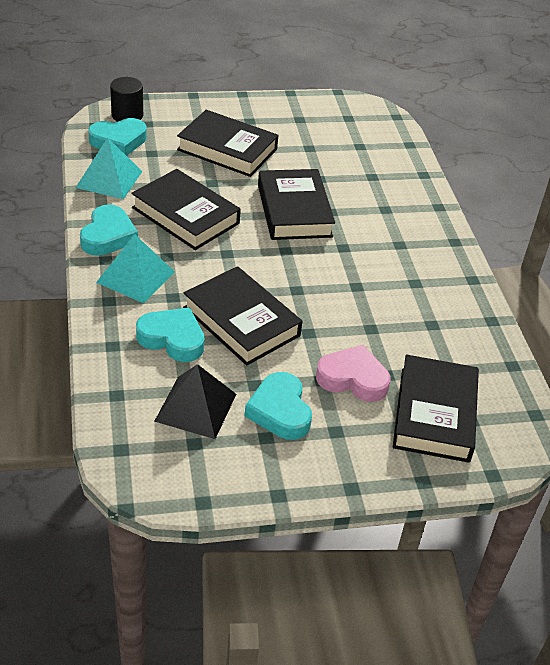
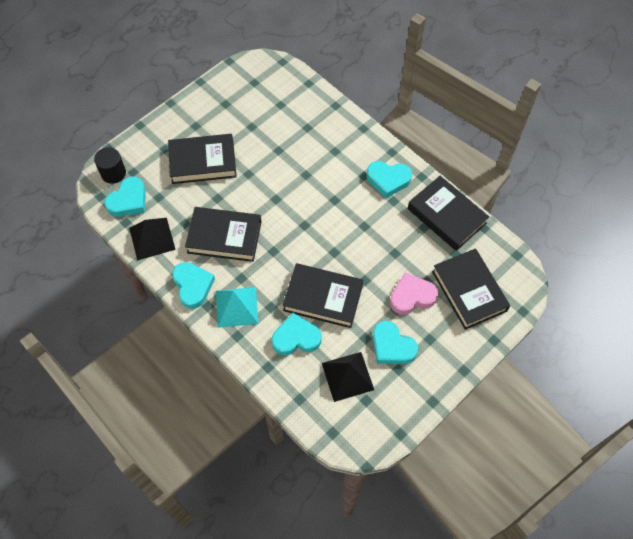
camera: 30 degrees left, 20 degrees up
(109, 179) = (152, 238): turquoise pyramid -> black pyramid
(294, 211) = (284, 188): black book -> black book (446, 216)
(426, 262) = (388, 180): none -> turquoise heart

